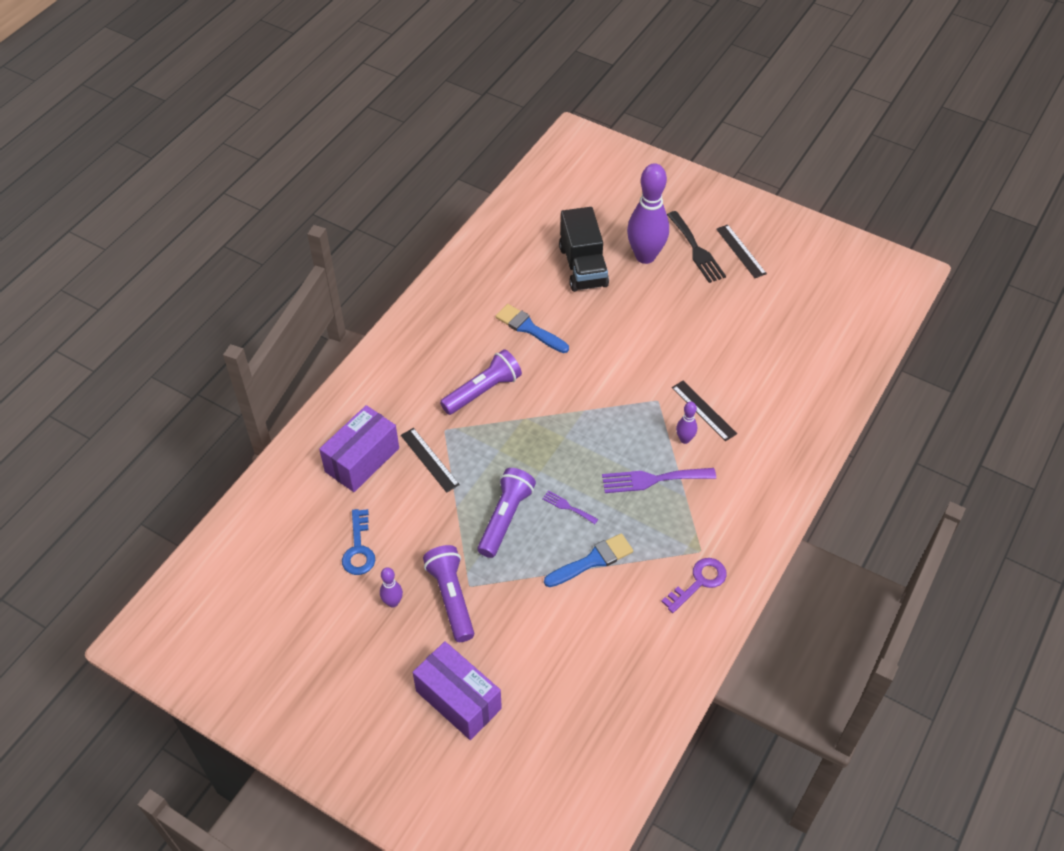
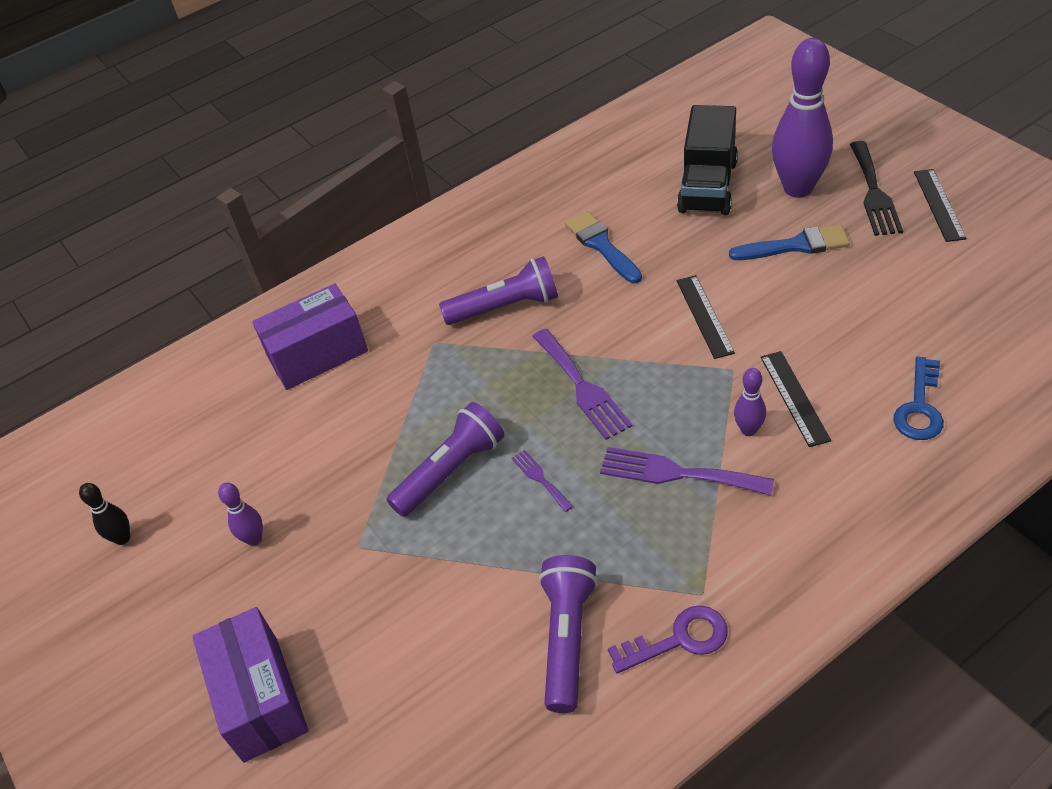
camera: 30 degrees right, 5 degrees down
(294, 630) = (122, 538): none -> black bowling pin
(359, 549) = (253, 460): blue key -> blue key (920, 407)
(429, 459) = (396, 374): black ruler -> black ruler (704, 316)
(451, 597) = (328, 555): purple flashlight -> purple flashlight (567, 638)
(565, 437) = (582, 387): none -> purple fork
(592, 561) = (538, 561): blue brush -> blue brush (795, 245)

